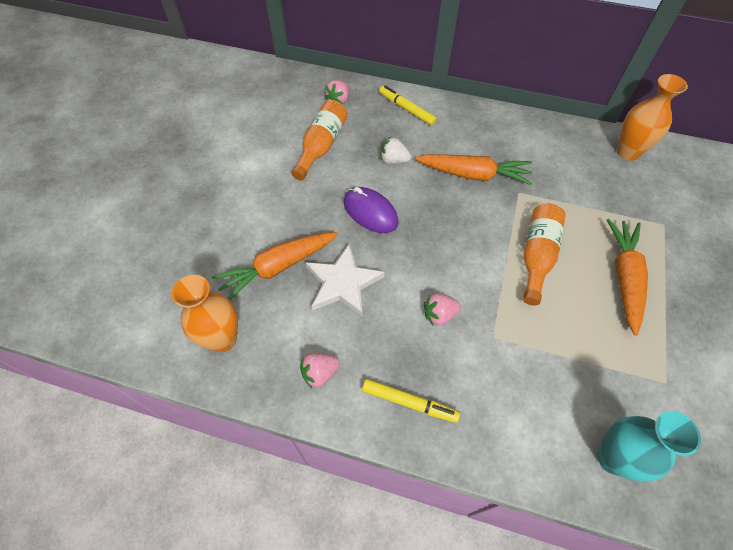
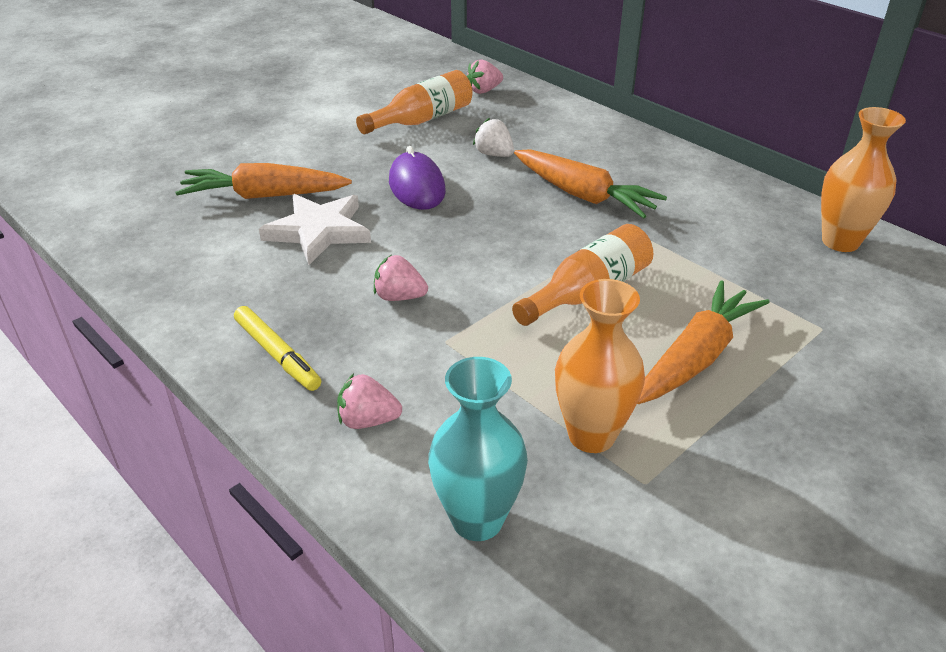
camera: 30 degrees right, 20 degrees down
(223, 339) = (147, 229): orange vase -> orange vase (591, 435)
(320, 373) = (210, 291): pink strawberry -> pink strawberry (368, 420)
(406, 109) = (559, 118): yellow marker -> none

